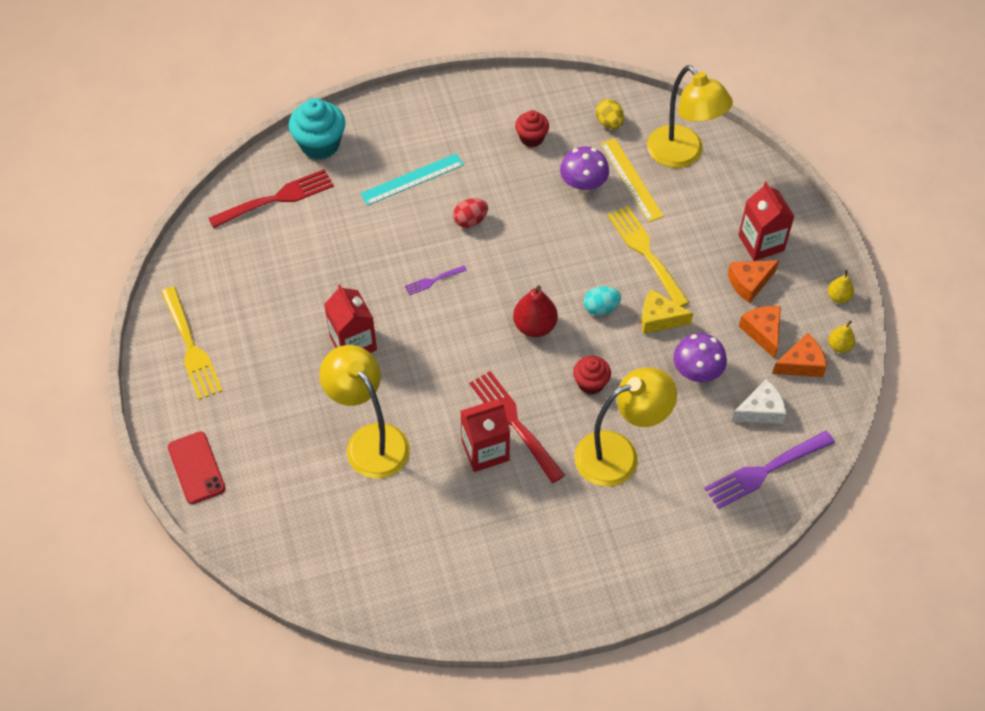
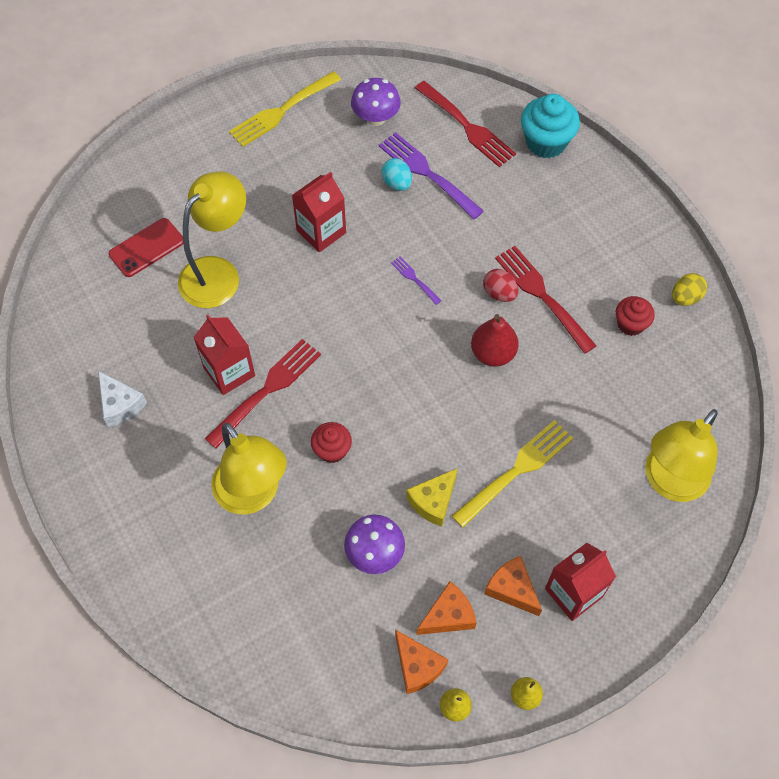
camera: 75 degrees right, 5 degrees up
(196, 468) = (160, 151): red phone -> red phone (146, 248)
(412, 179) = (533, 230): turquoise ruler -> none
(484, 190) = (543, 296): none -> red fork
(534, 326) = (387, 382): red pear -> red pear (493, 353)
(583, 185) = (586, 388): purple mushroom -> purple mushroom (376, 118)
(601, 308) = (429, 440): turquoise egg -> turquoise egg (397, 183)
(609, 123) = (684, 396): yellow egg -> yellow egg (685, 297)
(631, 179) = (612, 435): yellow ruler -> none
(659, 318) = (433, 501): yellow cheese -> yellow cheese turned 135 degrees counterclockwise
(761, 410) = (343, 631): white cheese -> white cheese (120, 404)
(766, 470) = (268, 649): purple fork -> purple fork (428, 174)

